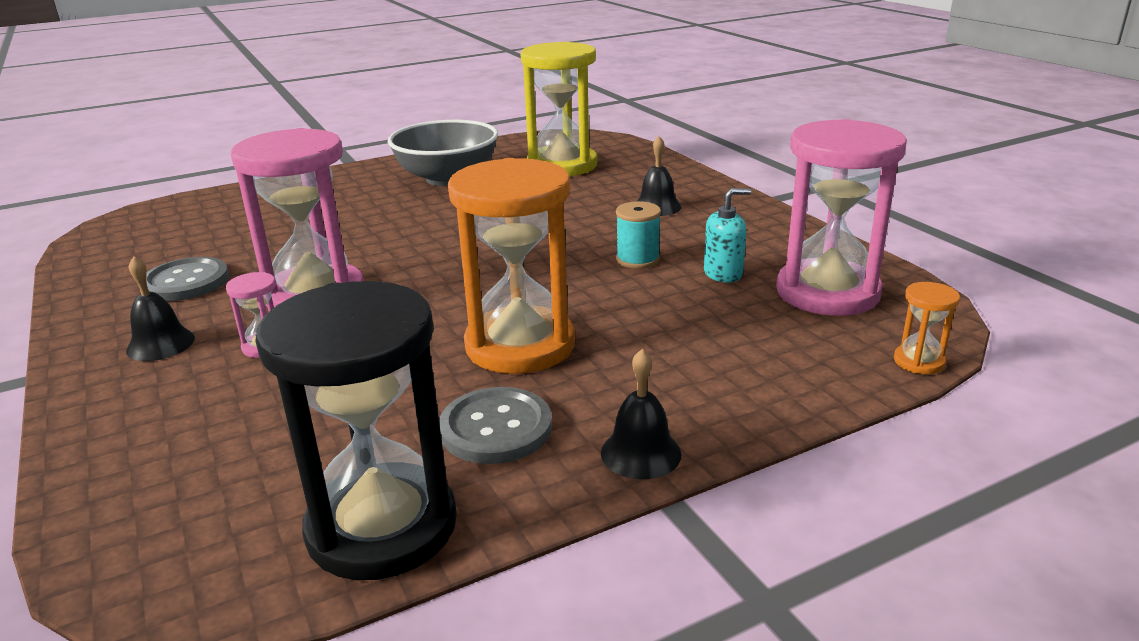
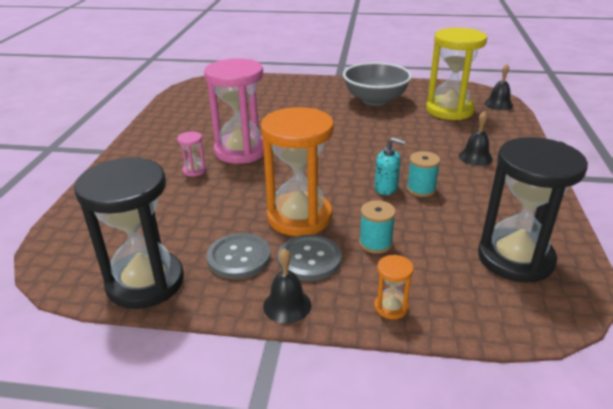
camera: 35 degrees right, 5 degrees up
(160, 344) = (159, 153): black bell -> black bell (498, 104)
(186, 282) = (199, 124): grey button -> grey button (309, 259)
(660, 337) = (375, 243): none -> turquoise spool
(723, 274) = (461, 218): turquoise soap dispenser -> turquoise soap dispenser (386, 188)
(827, 292) = (515, 258): pink hourglass -> black hourglass
(919, 361) = (517, 332): orange hourglass -> orange hourglass (391, 307)

